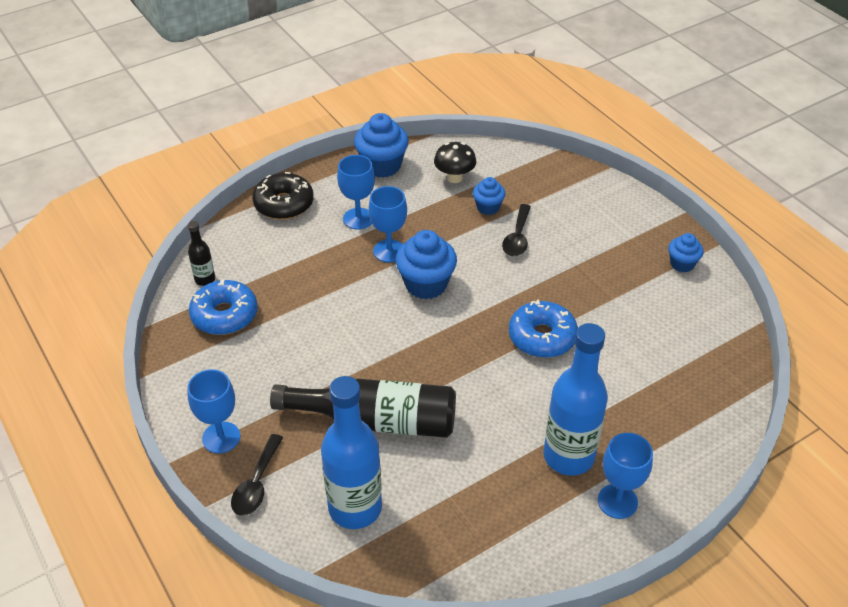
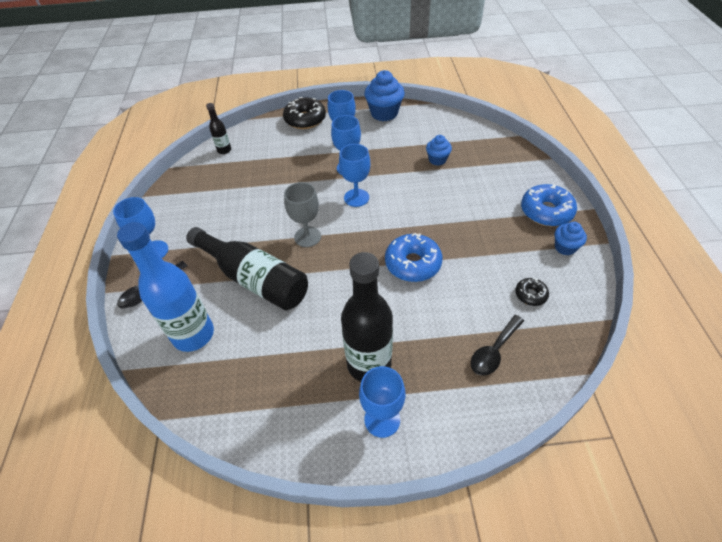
camera: 30 degrees right, 5 degrees up
(224, 315) = (218, 175): blue donut -> blue donut (546, 211)
(402, 350) = (307, 237): none -> grey goblet
(426, 284) = (356, 198): blue cupcake -> blue goblet
(454, 178) = (427, 134): black mushroom -> none
(517, 237) = (444, 186): black spoon -> black spoon (494, 351)
(568, 456) = (369, 364): blue bottle -> black bottle
(678, 325) = (530, 295): none -> black donut

